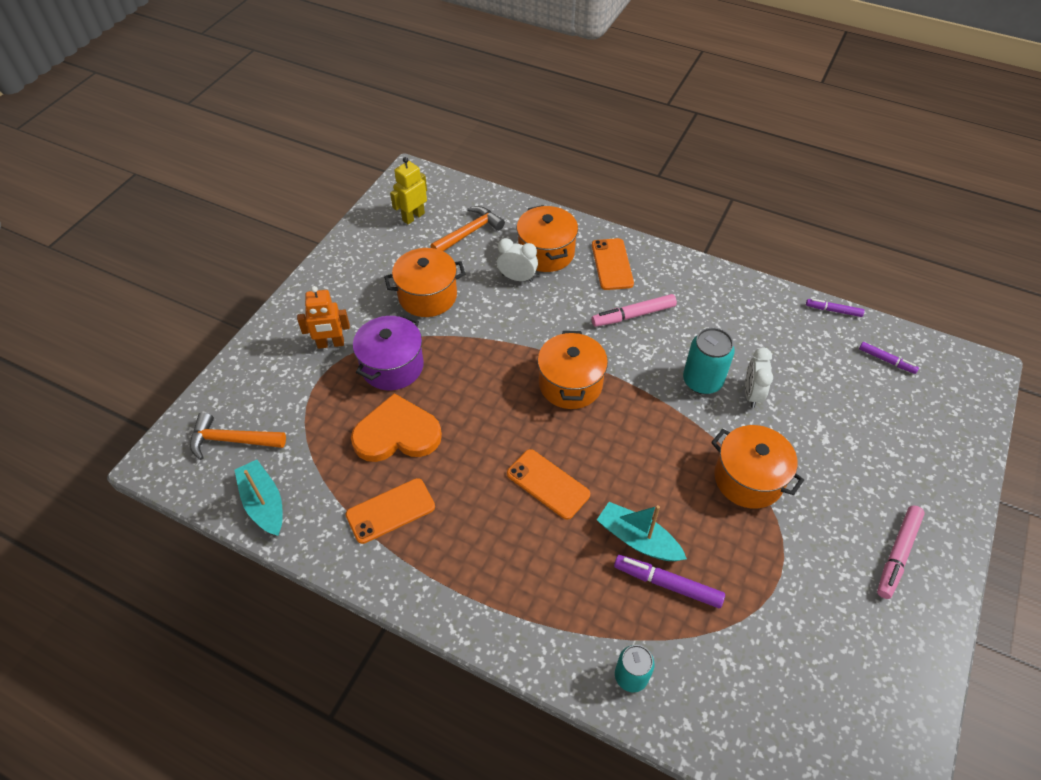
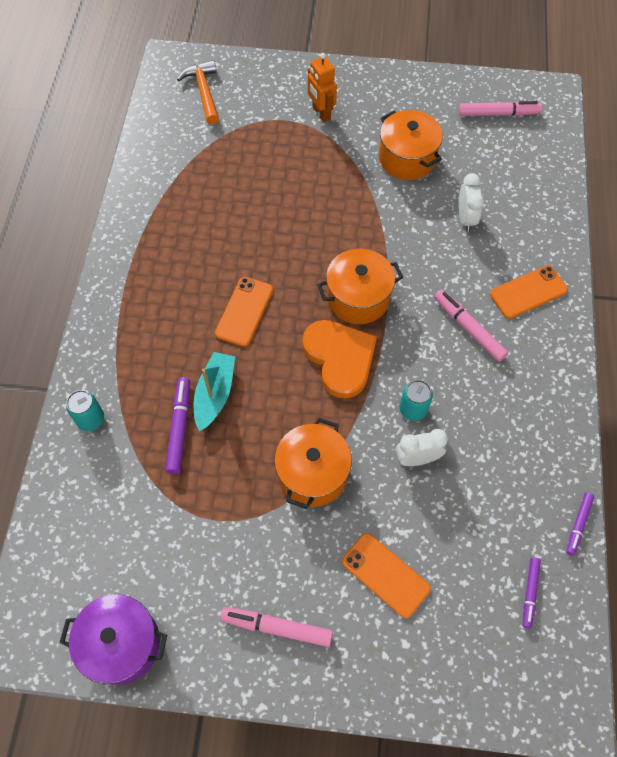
camera: 70 degrees right, 10 degrees up
(264, 503) = (158, 133): turquoise boat -> none
(390, 511) = (179, 212): orange phone -> orange phone (385, 575)
(392, 366) = (317, 162): purple pot -> purple pot (122, 644)
(397, 433) = (251, 190): orange heart -> orange heart (340, 358)
(413, 217) = (498, 114): yellow robot -> pink marker
(469, 232) = (503, 162): orange hammer -> none
(546, 253) = (512, 232): orange pot -> none
(702, 381) = (413, 409): turquoise can -> turquoise can, size x0.66
(833, 310) = (578, 524): purple marker -> purple marker turned 150 degrees counterclockwise

